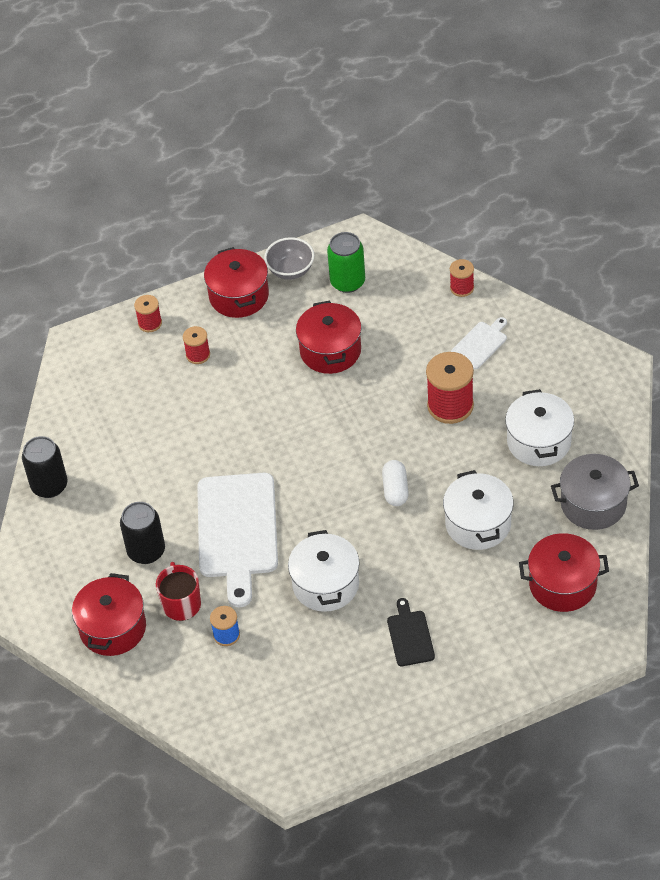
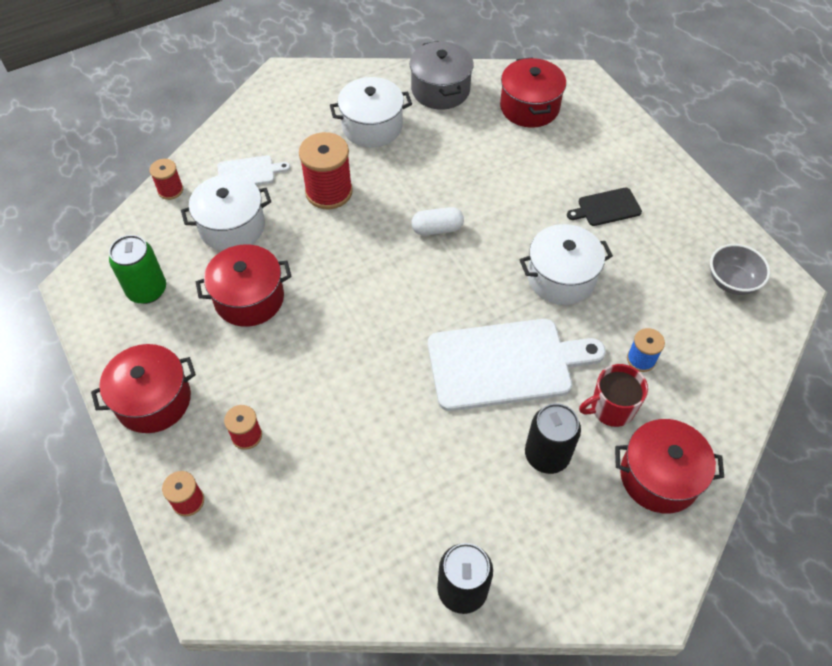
camera: 100 degrees left, 5 degrees up
(290, 270) = (119, 348): grey bowl -> grey bowl (731, 282)
(478, 523) = (471, 165): white pot -> white pot (232, 226)
(480, 344) = (249, 172): white cutting board -> white cutting board turned 135 degrees clockwise

